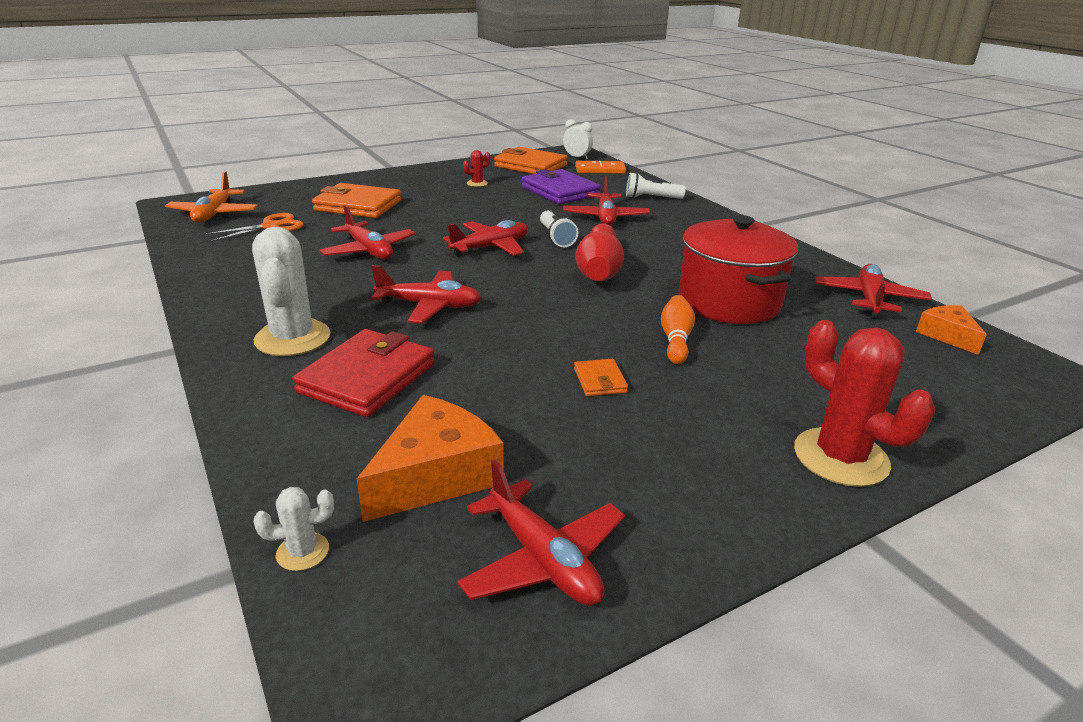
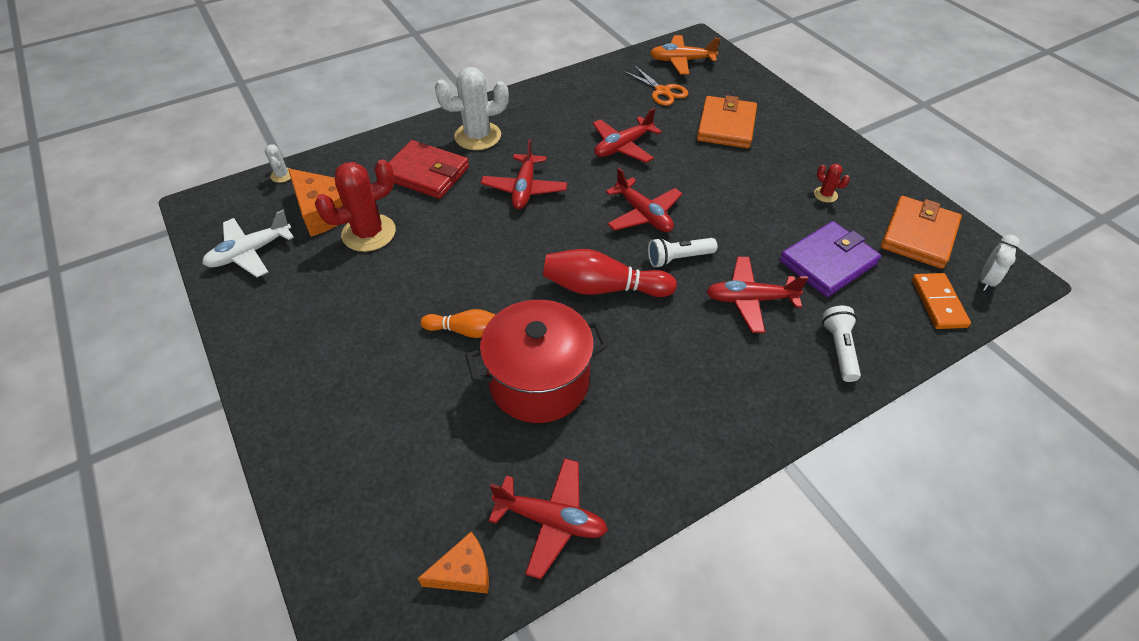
camera: 90 degrees right, 20 degrees up
(543, 559) = (250, 253): red plane -> white plane
(600, 380) = (409, 280): orange wallet -> none
(840, 457) = (292, 405): red cactus -> red cactus (369, 233)

